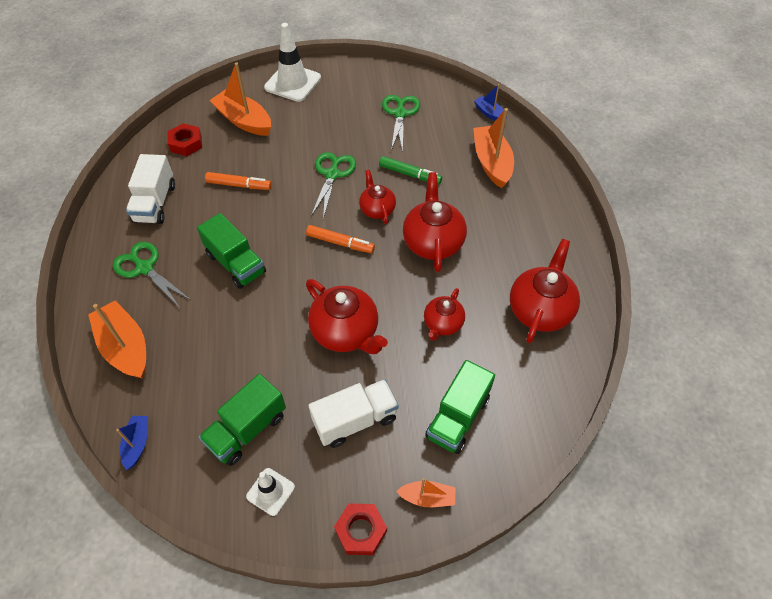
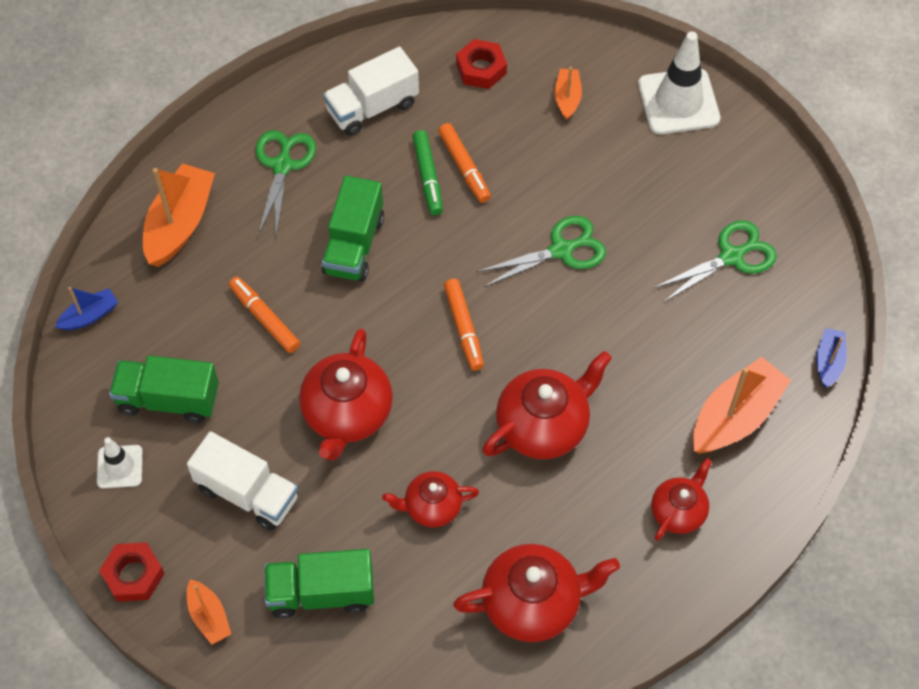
camera: 55 degrees right, 5 degrees up
(240, 338) = (265, 318): none -> orange marker
(244, 121) = (567, 98): orange boat -> orange boat, size x0.53
(377, 209) = (546, 334): red teapot -> red teapot (678, 511)
(410, 174) = (633, 334): green marker -> green marker (428, 177)

